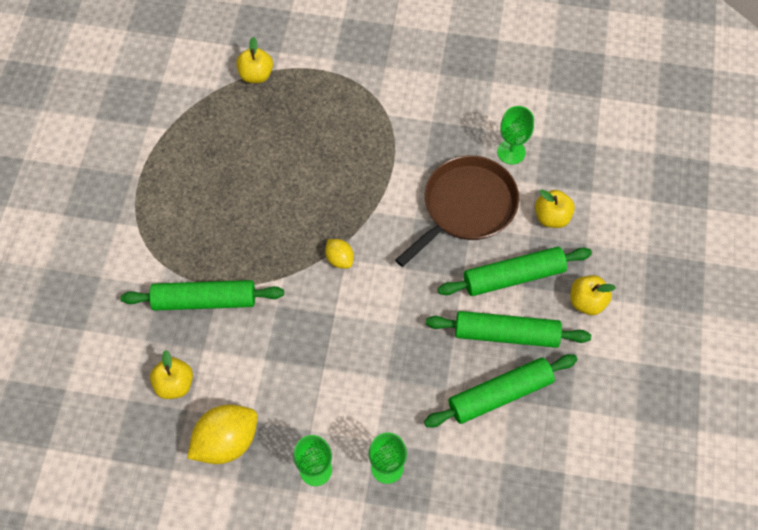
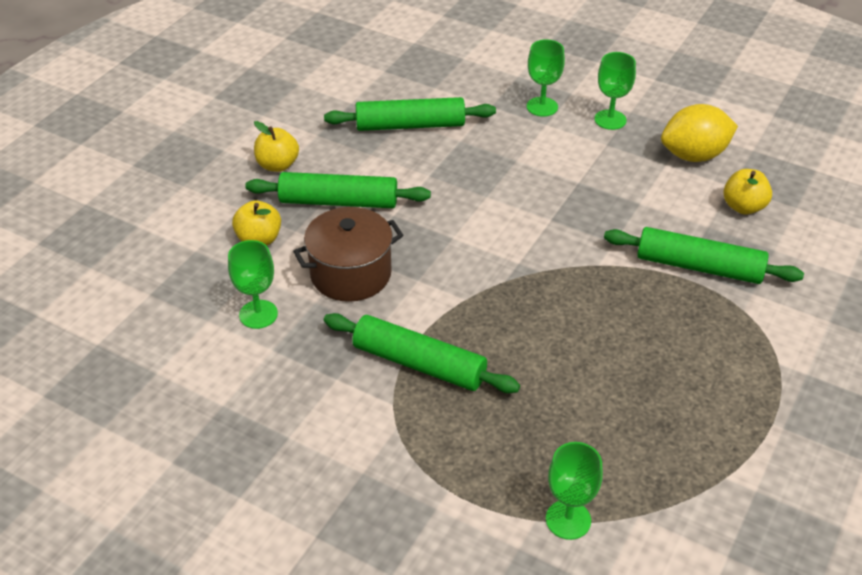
camera: 160 degrees left, 20 degrees down
(256, 75) = (568, 520): yellow apple -> green goblet
(339, 259) = (526, 264): yellow lemon -> none
(466, 207) = (350, 274): brown pan -> brown pot
(506, 334) = (376, 162): green rolling pin -> green rolling pin (419, 364)

